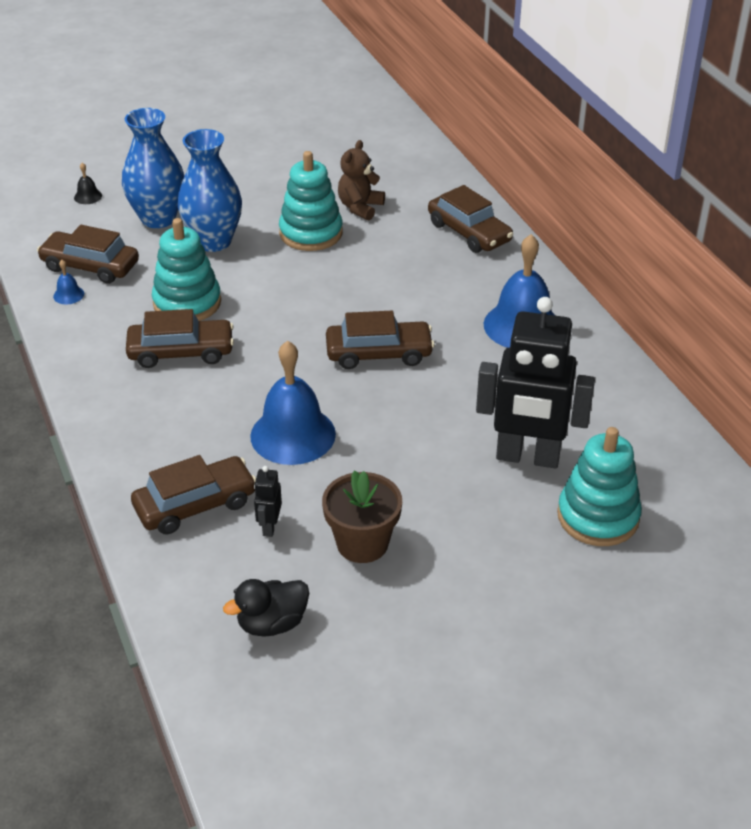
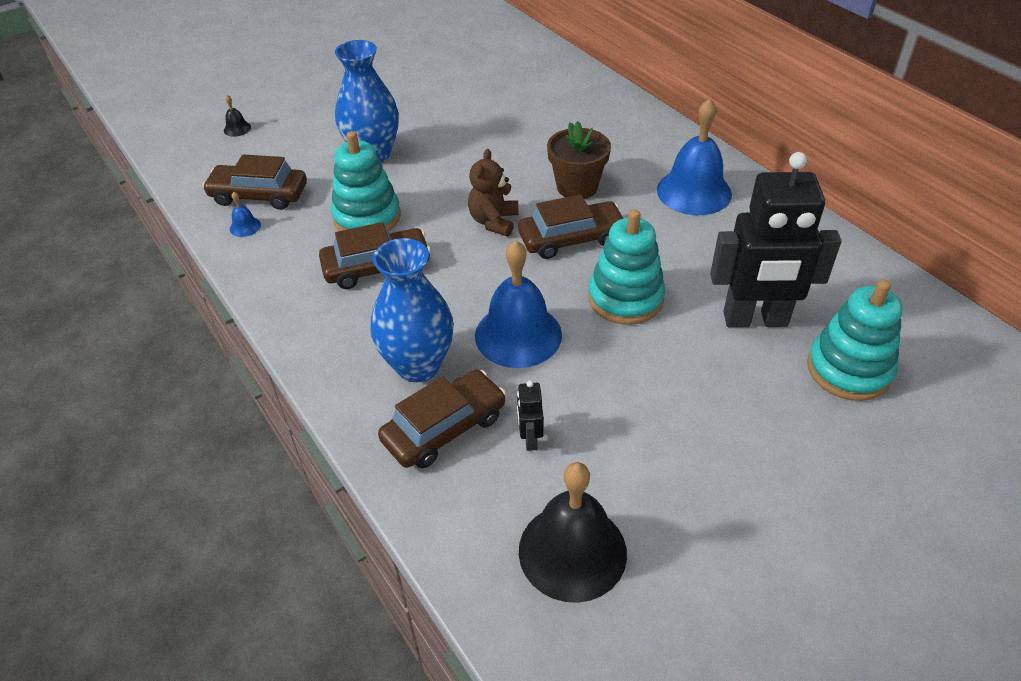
camera: 10 degrees left, 5 degrees up
(158, 218) = (312, 140): blue vase -> blue vase (418, 365)
(272, 623) = (572, 551): black duck -> black bell
(311, 233) = (464, 134): turquoise stacking toy -> turquoise stacking toy (625, 298)
(360, 207) = (501, 104): brown teddy bear -> brown teddy bear (494, 221)
(362, 543) = (632, 440): brown flower pot -> brown flower pot (577, 187)
(469, 232) = (609, 113): brown car -> none

